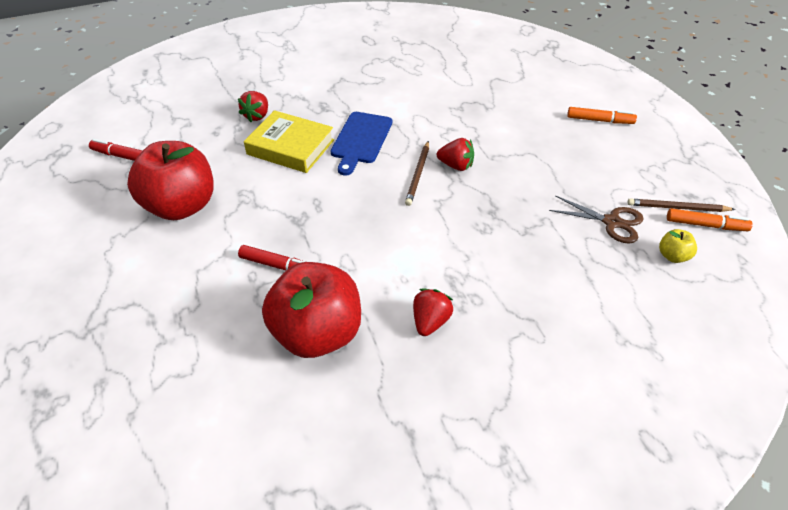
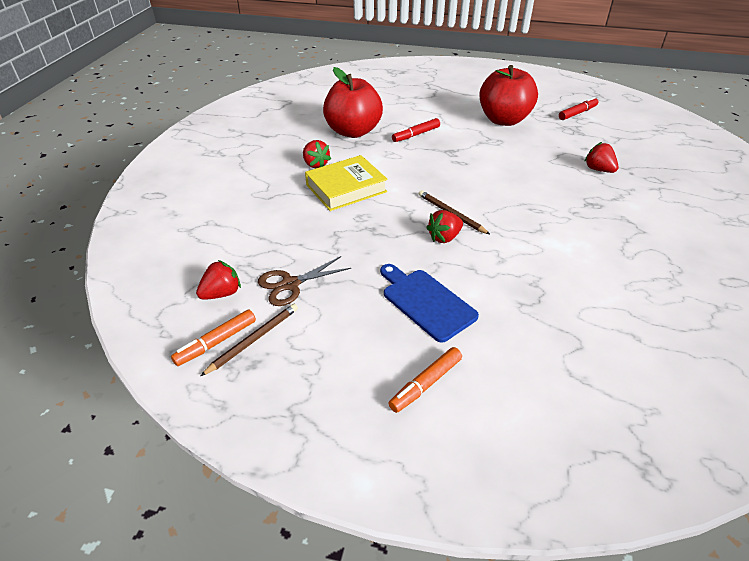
camera: 125 degrees right, 5 degrees down
(290, 147) = (539, 171): yellow book -> yellow book (346, 188)
(361, 140) = (523, 205): blue cutting board -> blue cutting board (426, 302)
(673, 256) = (221, 293): yellow apple -> red strawberry

